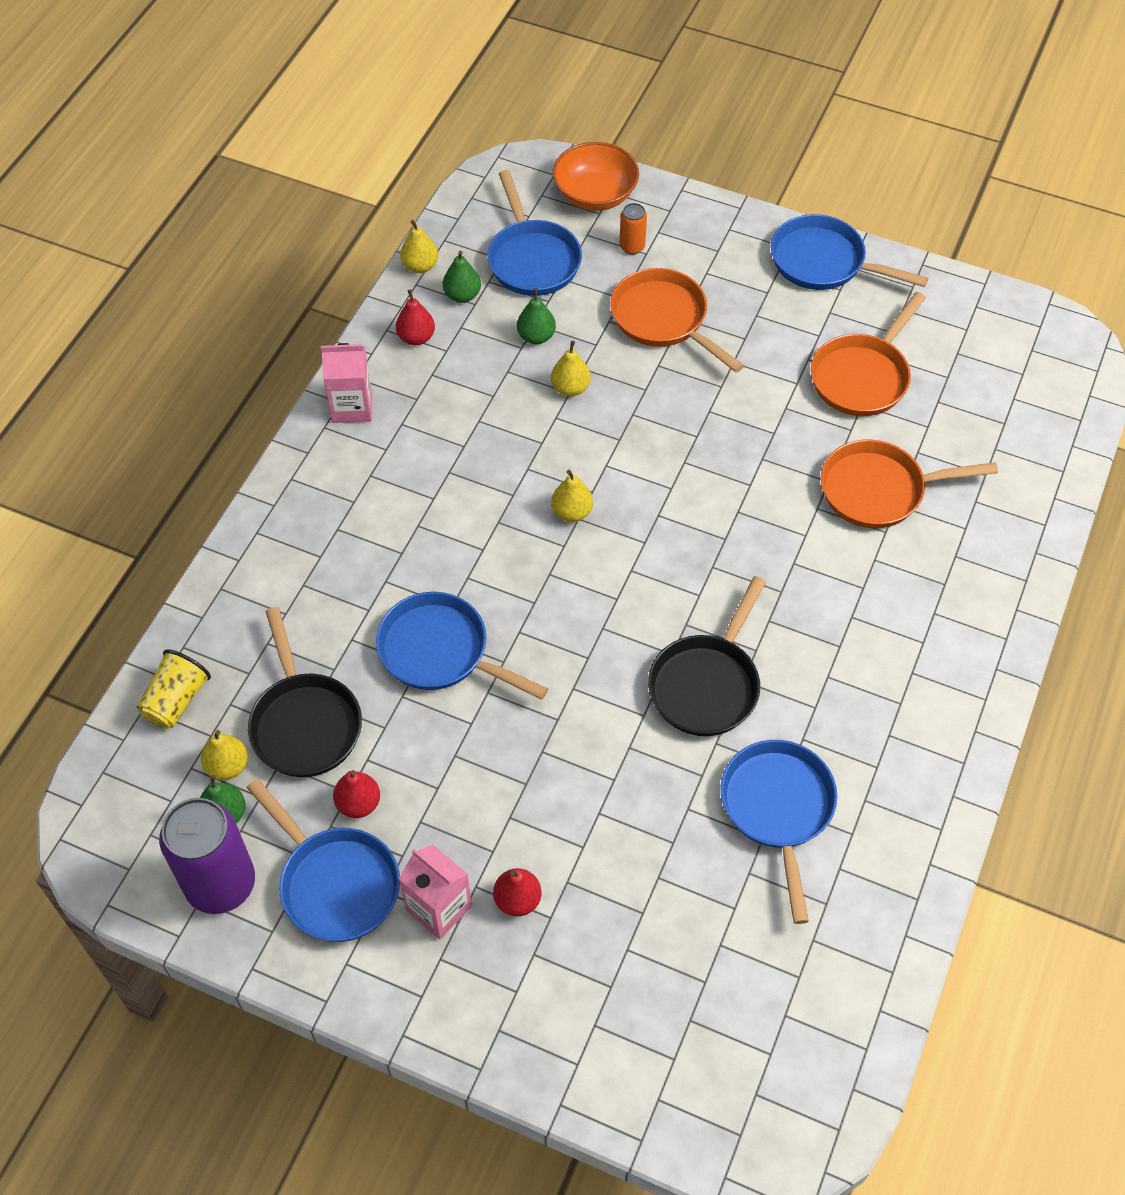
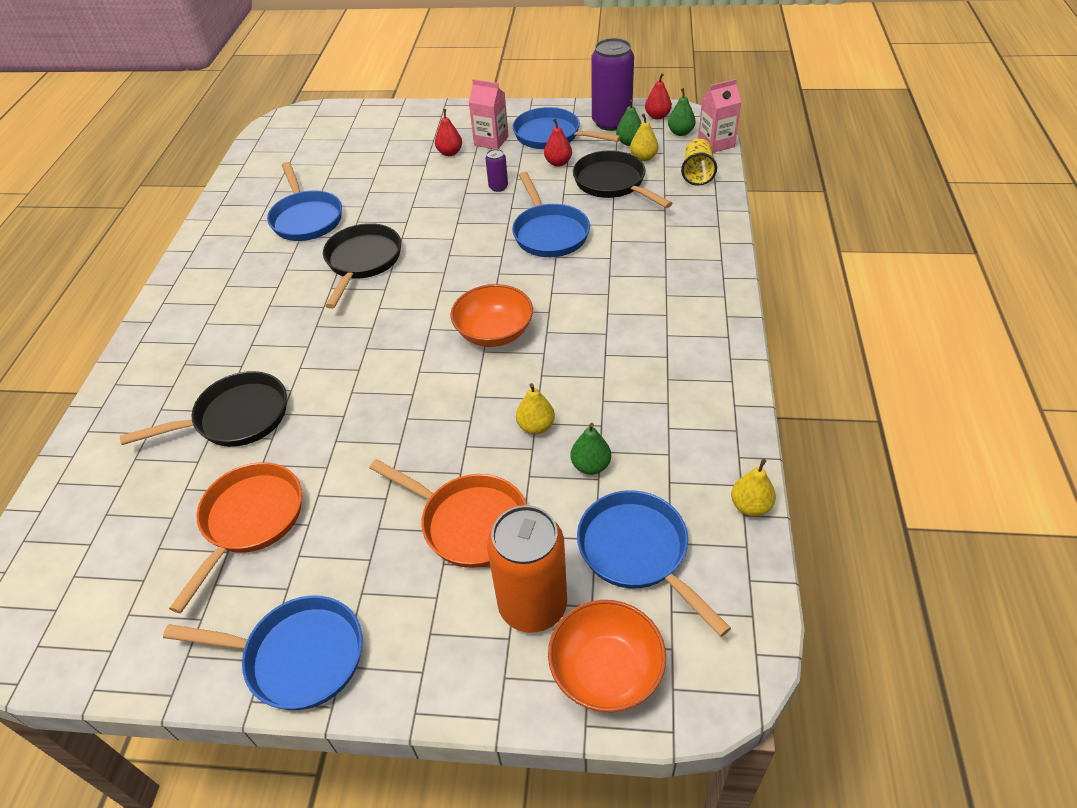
camera: 165 degrees right, 10 degrees down
(352, 407) = (717, 357): pink carton -> pink carton (716, 143)
(416, 337) = (703, 431): red pear -> red pear (657, 116)
(441, 652) = (549, 233): blue pan -> blue pan turned 60 degrees clockwise
(462, 295) = (687, 486): green pear -> green pear (680, 132)
(472, 777) = (498, 187): none -> purple can
(572, 512) = (494, 332): yellow pear -> orange bowl
(632, 247) = (533, 605): orange can -> orange can, size x2.20
(879, 490) = (235, 418): orange pan -> black pan

